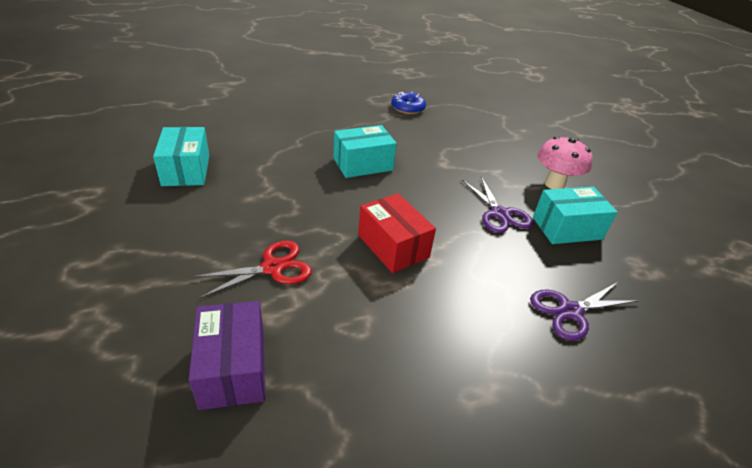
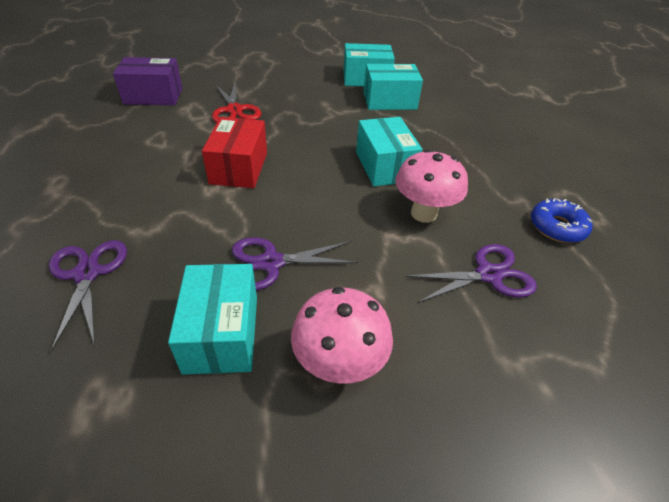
camera: 100 degrees right, 5 degrees up
(243, 157) = (389, 101): none -> turquoise box
(393, 246) = (239, 168): red box -> red box turned 60 degrees counterclockwise
(416, 151) = (423, 213): none -> pink mushroom
(461, 134) = (488, 275): none -> purple scissors

